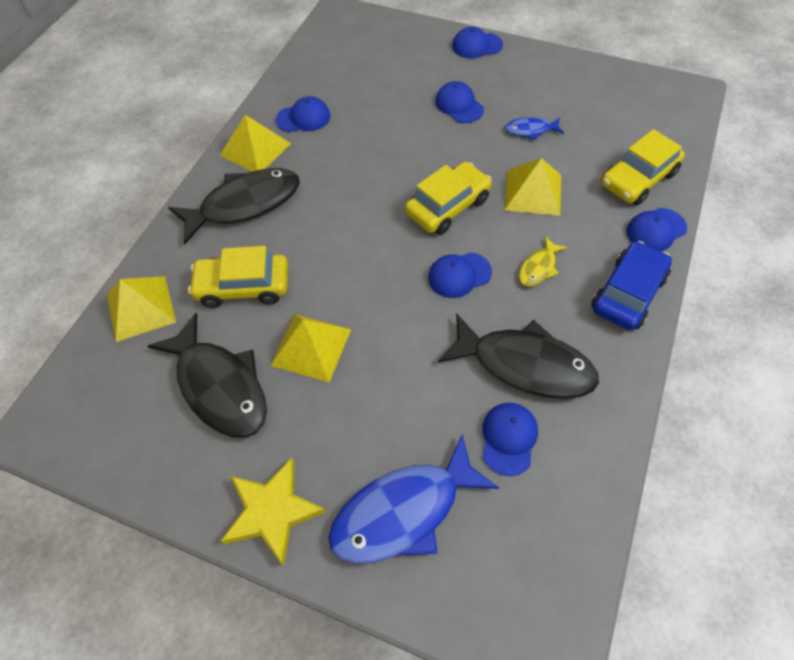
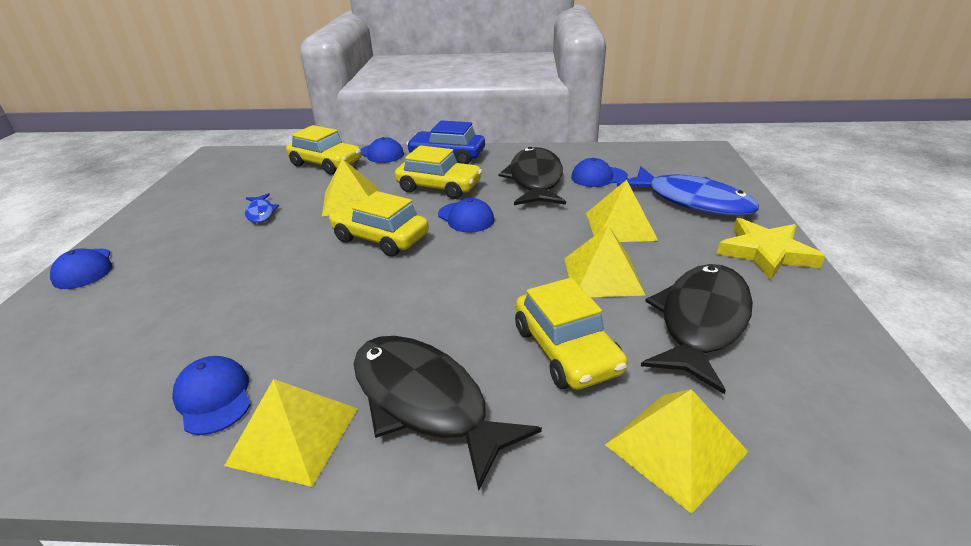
camera: 110 degrees left, 25 degrees down
(384, 403) = (620, 226): none -> yellow pyramid
(459, 105) = (210, 260): blue cap -> none
(538, 268) = (439, 187): yellow fish -> yellow car

